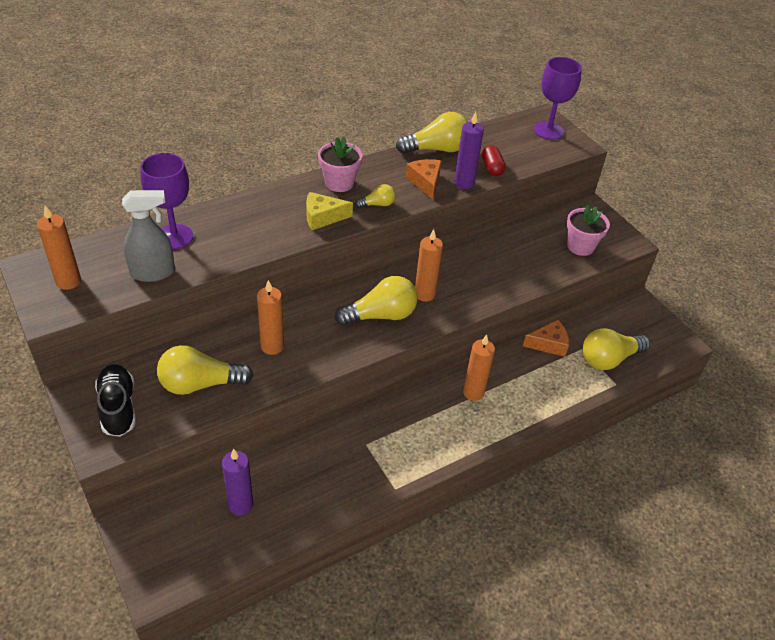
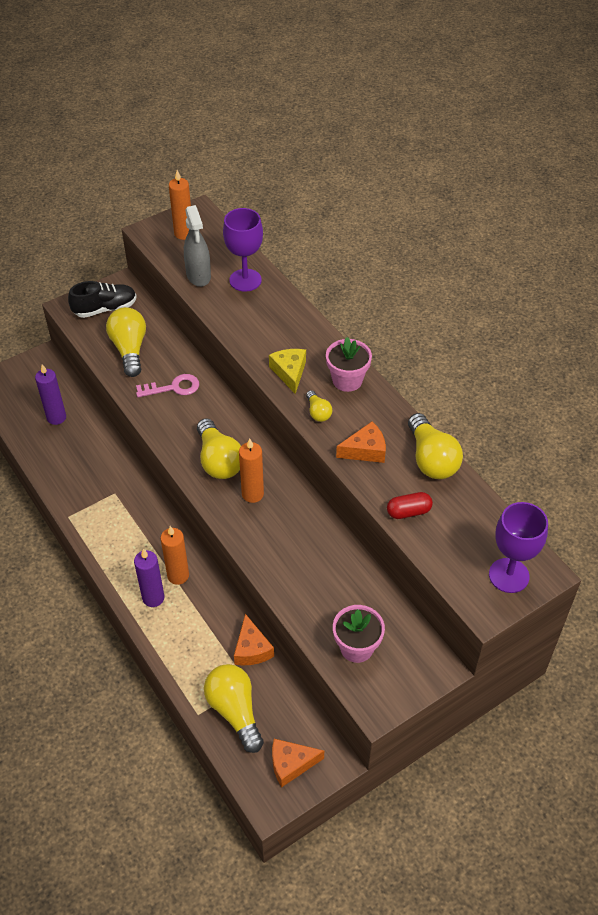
camera: 90 degrees right, 5 degrees up
(272, 346) = (173, 387): orange candle -> pink key
(464, 183) = (372, 485): purple candle -> purple candle (153, 598)
(648, 328) = (291, 764): none -> orange cheese

